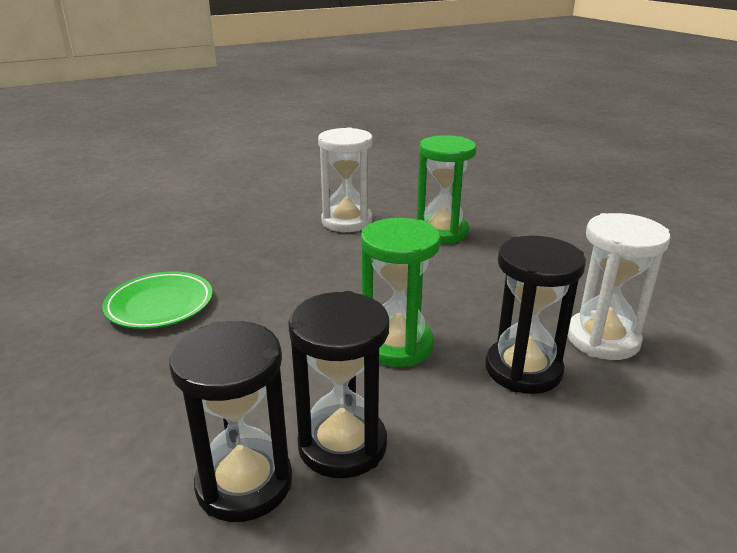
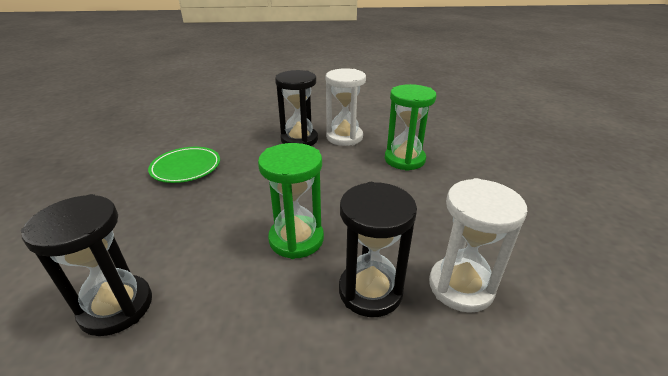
camera: 25 degrees right, 5 degrees up
(342, 445) = (194, 303): black hourglass -> black hourglass (299, 139)

